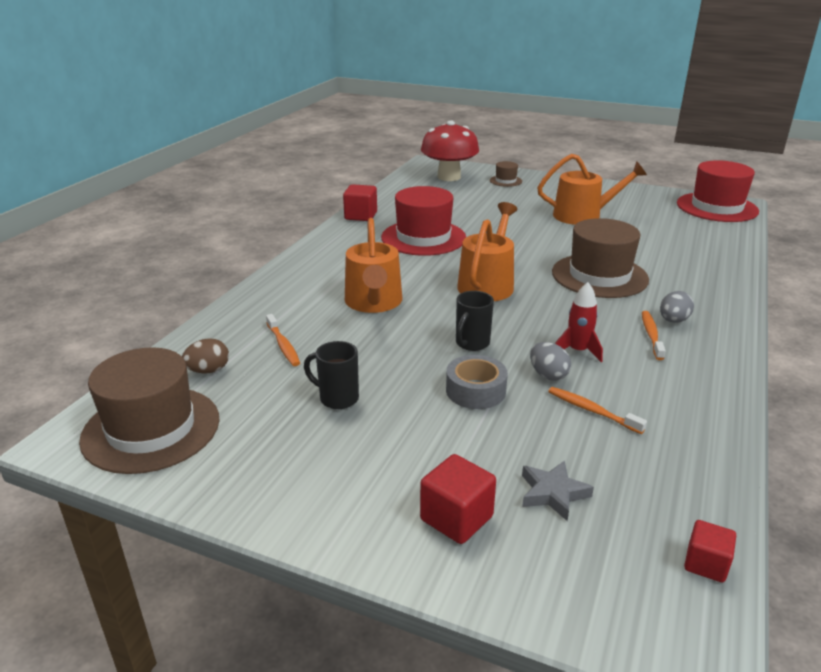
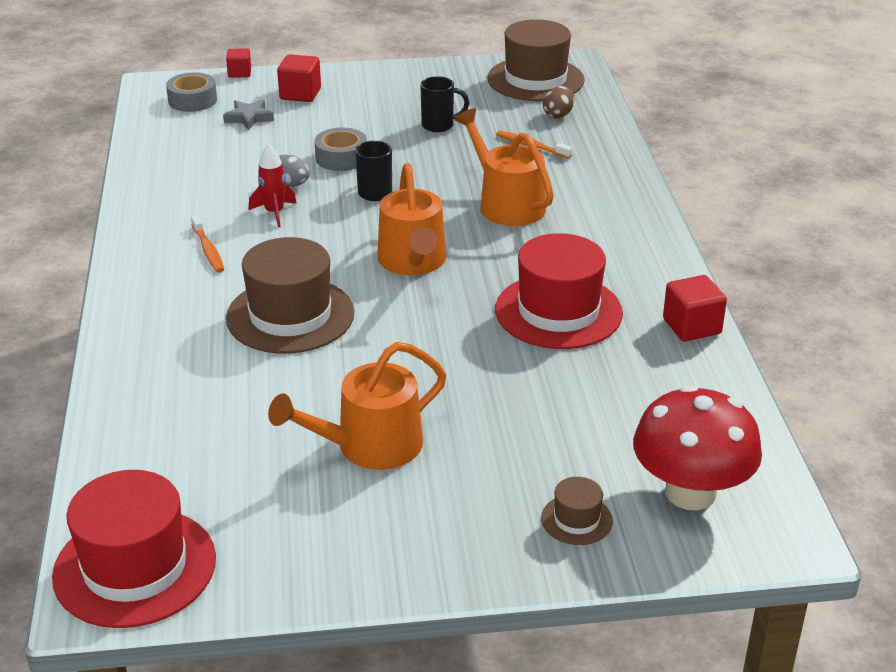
camera: 150 degrees right, 5 degrees up
(592, 411) = (242, 169): orange toothbrush -> none
(628, 569) = (192, 100): none -> grey tape
(673, 320) = (188, 274): grey egg -> none
(705, 564) = (149, 113): red cube -> red cube (239, 73)

